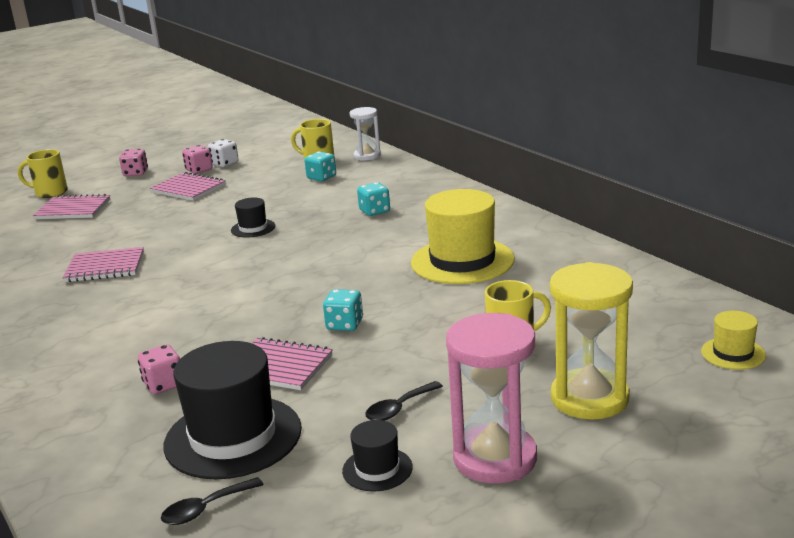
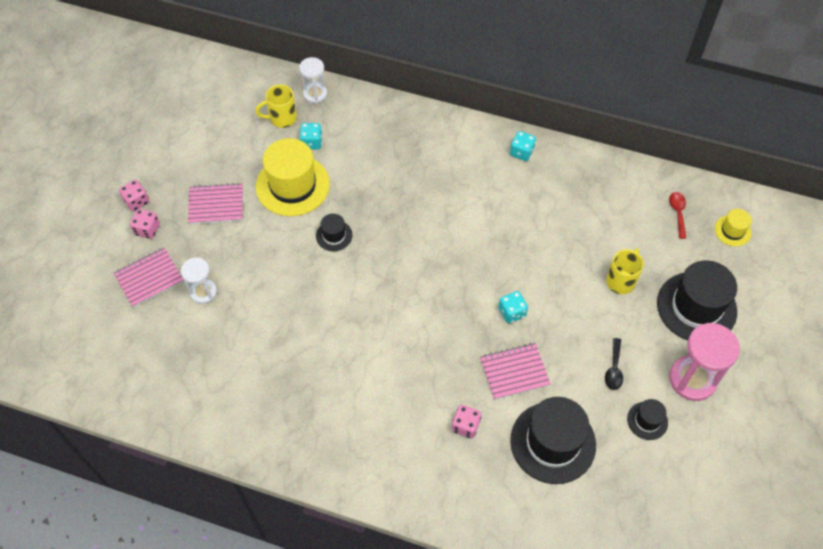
camera: 40 degrees left, 35 degrees up
(50, 193) = (92, 264): yellow mug -> none
(96, 227) = (203, 292): none -> white hourglass
(105, 267) = (277, 336): pink notebook -> none
(199, 170) = (191, 173): pink dice -> pink dice (147, 229)
(205, 509) = (596, 499): black spoon -> none
(224, 164) = (203, 154): white dice -> none
(374, 211) = (401, 173): turquoise dice -> turquoise dice (521, 152)
(462, 261) = (518, 208): yellow hat -> yellow hat (292, 185)
(589, 398) = (696, 307): yellow hourglass -> black hat
(665, 317) = (677, 213): none -> red spoon

